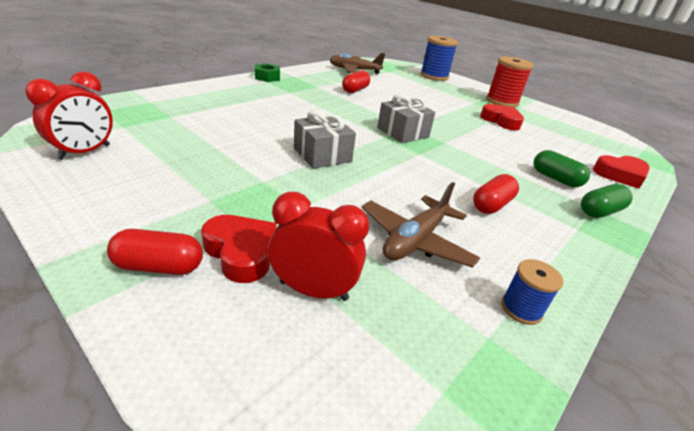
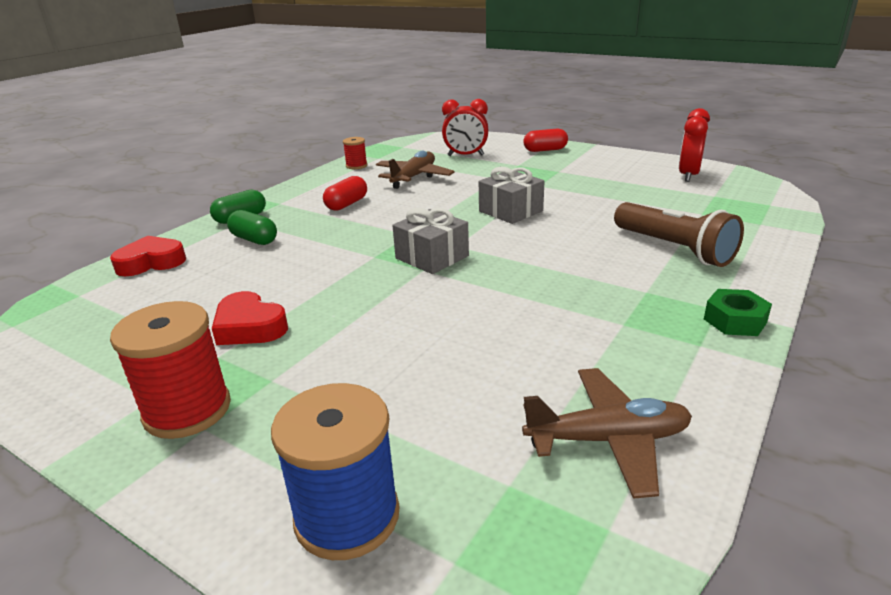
camera: 175 degrees right, 5 degrees down
(239, 102) = (674, 249): none -> brown flashlight
(241, 252) = (513, 158): red heart -> none
(355, 90) = (546, 336): red capsule -> none
(521, 309) = (356, 166): blue spool -> red spool

